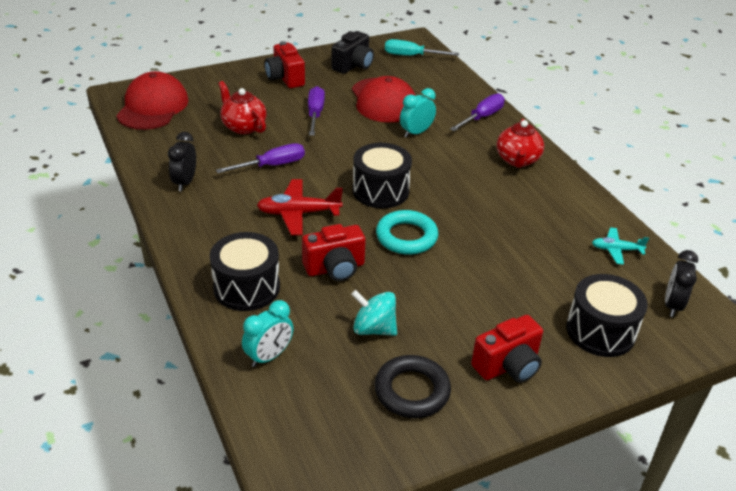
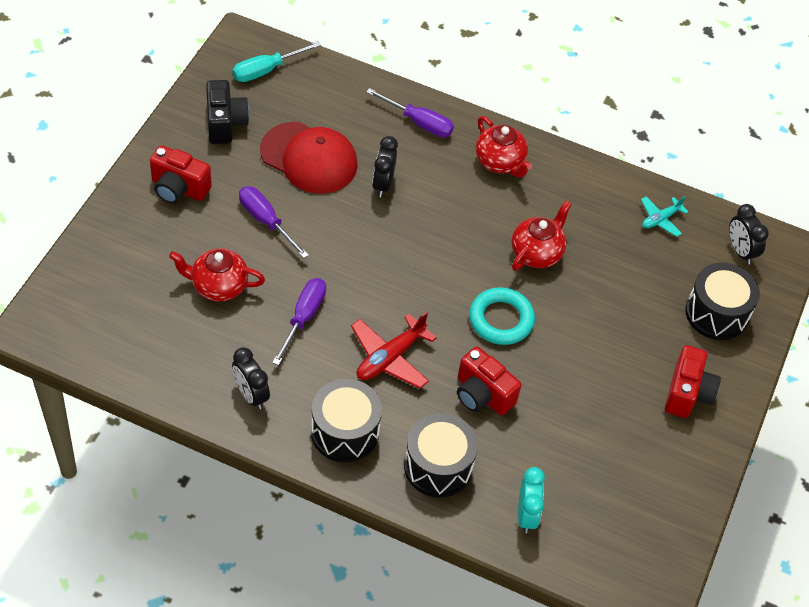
camera: 45 degrees left, 15 degrees up
(153, 107) = (94, 322): red cap -> none
(335, 268) = (482, 395): red camera -> red camera turned 105 degrees clockwise
(374, 328) = (570, 431): turquoise spinning top -> none
(380, 191) = (428, 281): black drum -> black drum (345, 432)
(412, 391) = (649, 465): black ring -> none
(416, 133) = (383, 184): turquoise clock -> black clock
(482, 117) = (419, 122): purple screwdriver -> purple screwdriver turned 120 degrees clockwise
(483, 217) = (537, 253): none -> red teapot

